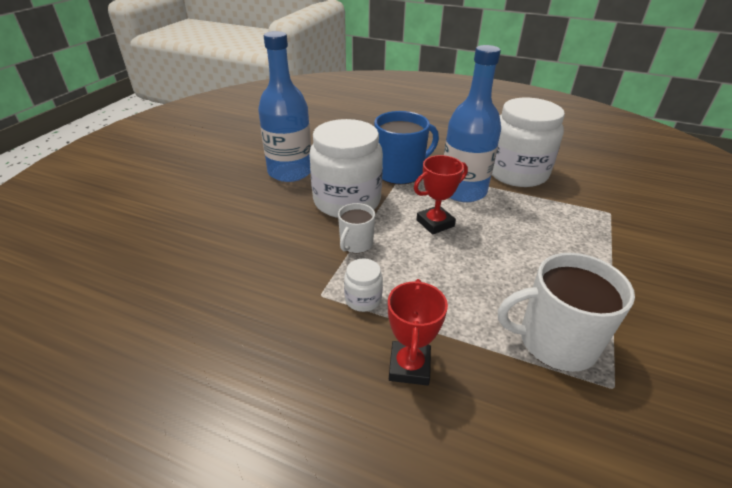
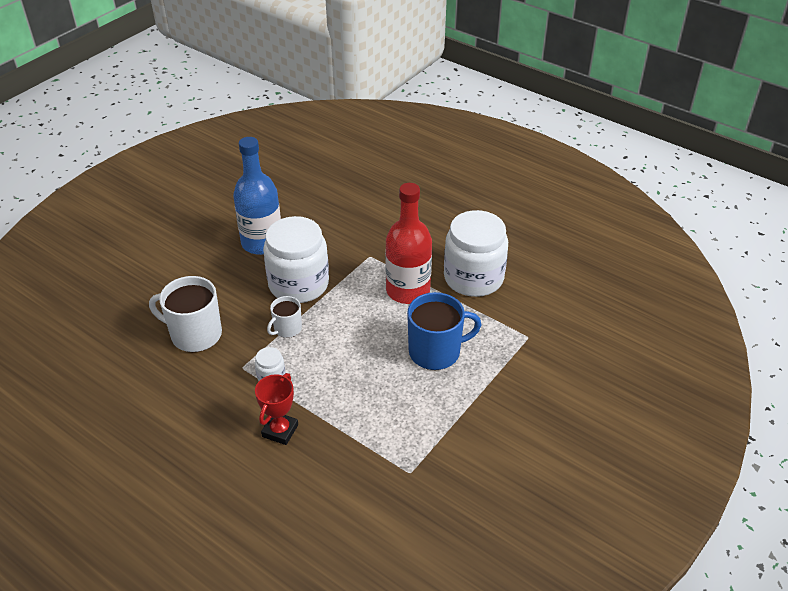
camera: 15 degrees right, 5 degrees up
(400, 172) = (362, 259): blue mug -> blue mug (436, 352)
(435, 223) = (363, 320): red trophy -> none
(463, 191) = (408, 290): blue bottle -> red bottle
(555, 341) = (392, 435): white mug -> white mug (195, 334)

